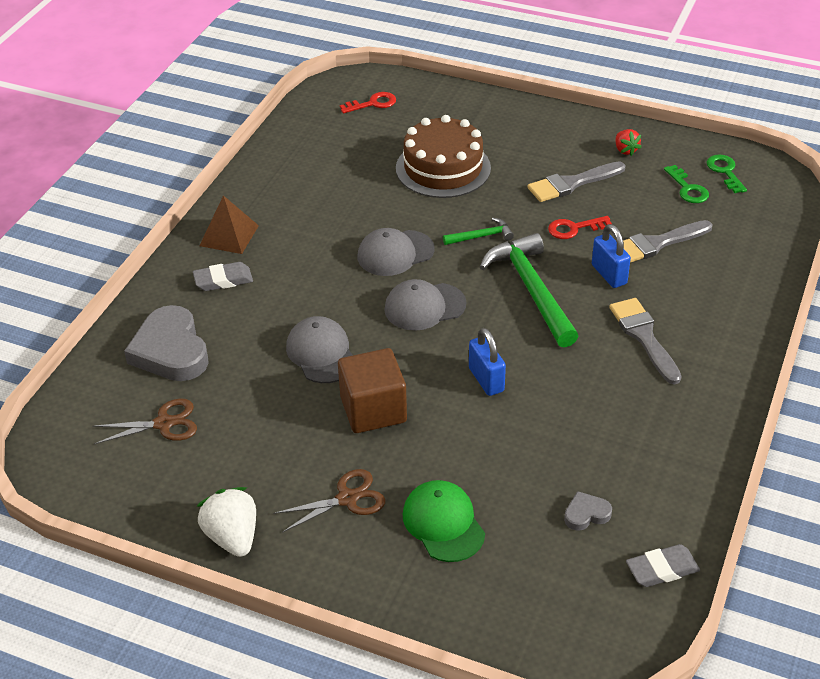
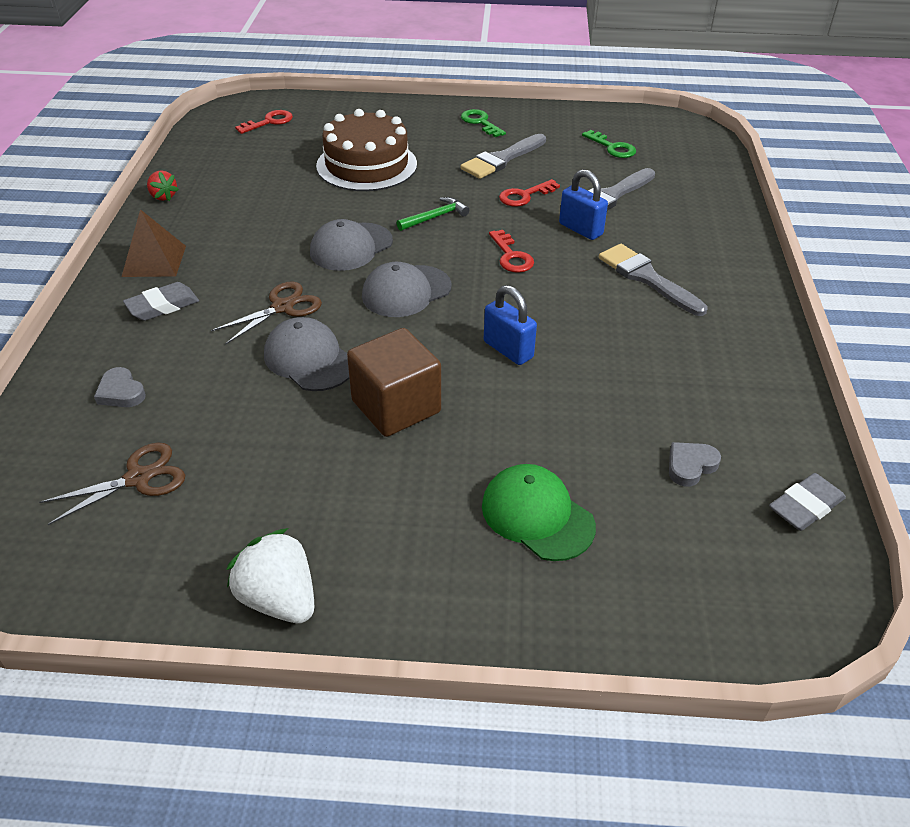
camera: 20 degrees left, 0 degrees up
(170, 350) = (121, 392): grey heart -> grey heart, size x0.46
(347, 499) = (409, 514): brown scissors -> brown scissors (282, 307)
(531, 290) = (511, 256): green hammer -> red key
(625, 150) = (537, 126): red strawberry -> red strawberry (163, 196)
(725, 171) = (637, 129): green key -> green key (480, 122)

